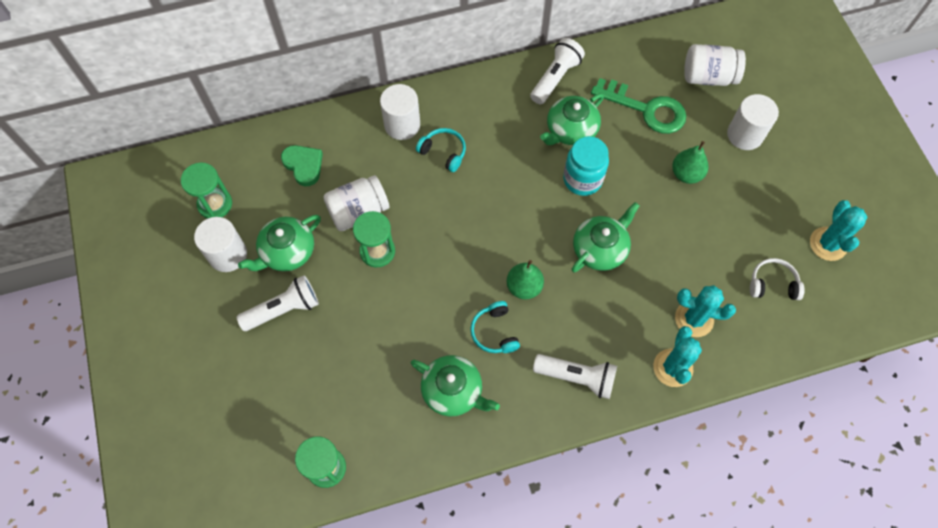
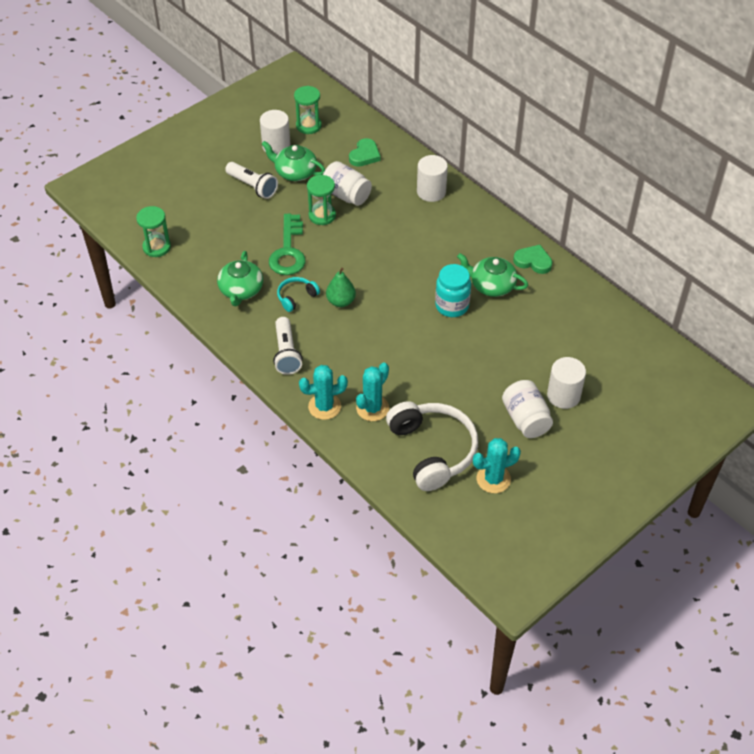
camera: 65 degrees right, 15 degrees down
(443, 152) = (423, 221): turquoise headphones -> none
(555, 78) = (533, 261): white flashlight -> green heart
(600, 249) = (398, 335): green teapot -> none
(646, 109) = (543, 325): green key -> green key (288, 251)
(686, 174) = (499, 367): green pear -> none
(694, 319) = (372, 408): turquoise cactus -> turquoise cactus turned 45 degrees clockwise
(708, 77) = (605, 355): white jar -> white jar (525, 419)
(772, 284) = (432, 450): white headphones -> white headphones, size x2.10

